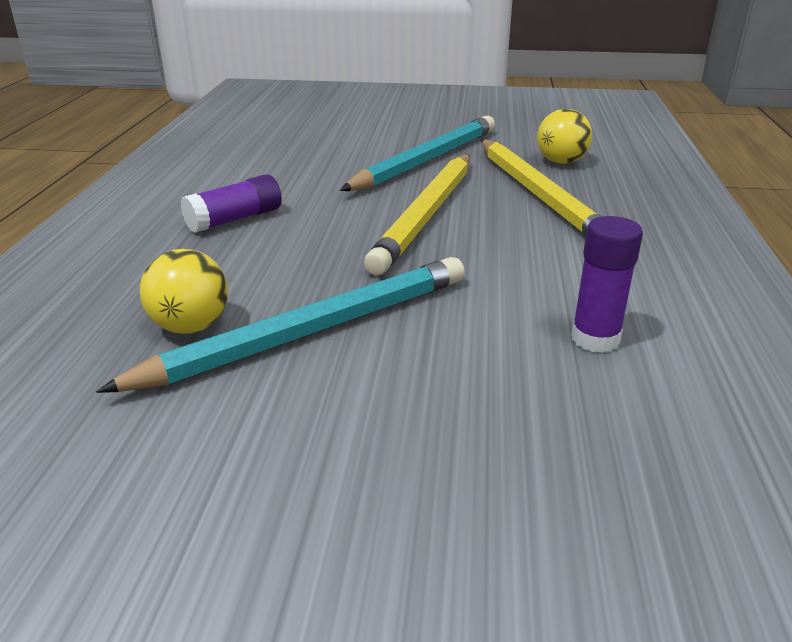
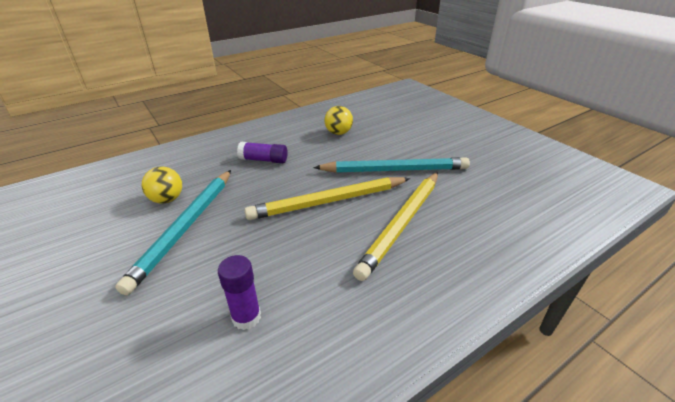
camera: 50 degrees right, 5 degrees up
(311, 331) = (185, 228): turquoise pencil -> turquoise pencil turned 90 degrees clockwise
(561, 162) = (463, 211): yellow ball -> yellow ball (338, 133)

